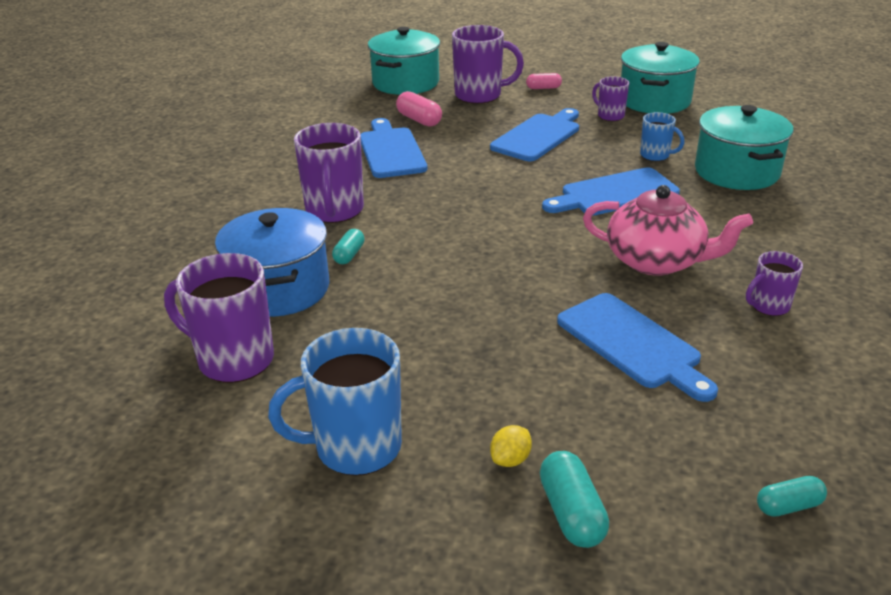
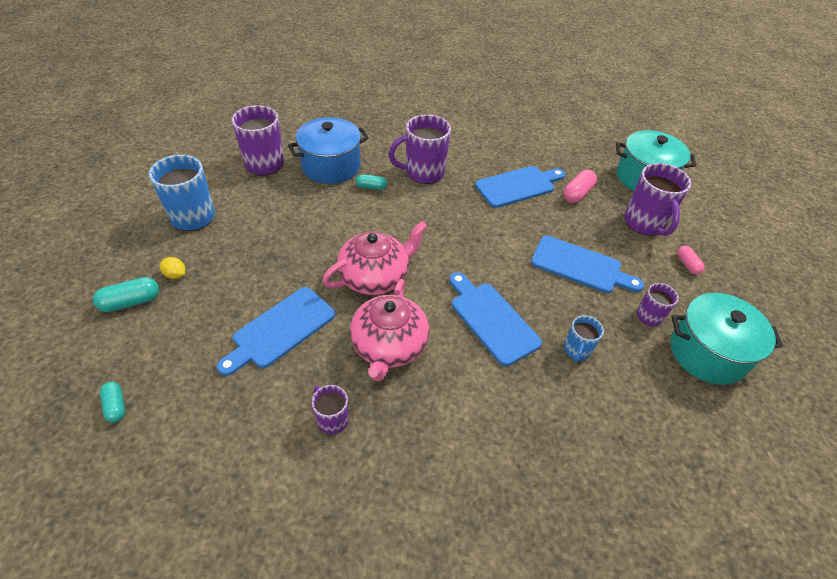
camera: 75 degrees right, 15 degrees up
(538, 263) = (375, 276): none -> pink teapot
(736, 172) = (567, 417): turquoise pot -> none

